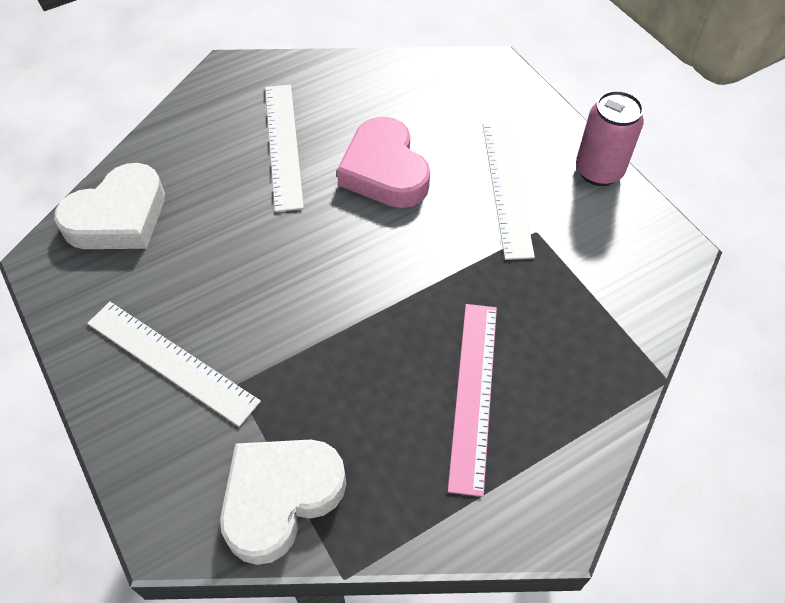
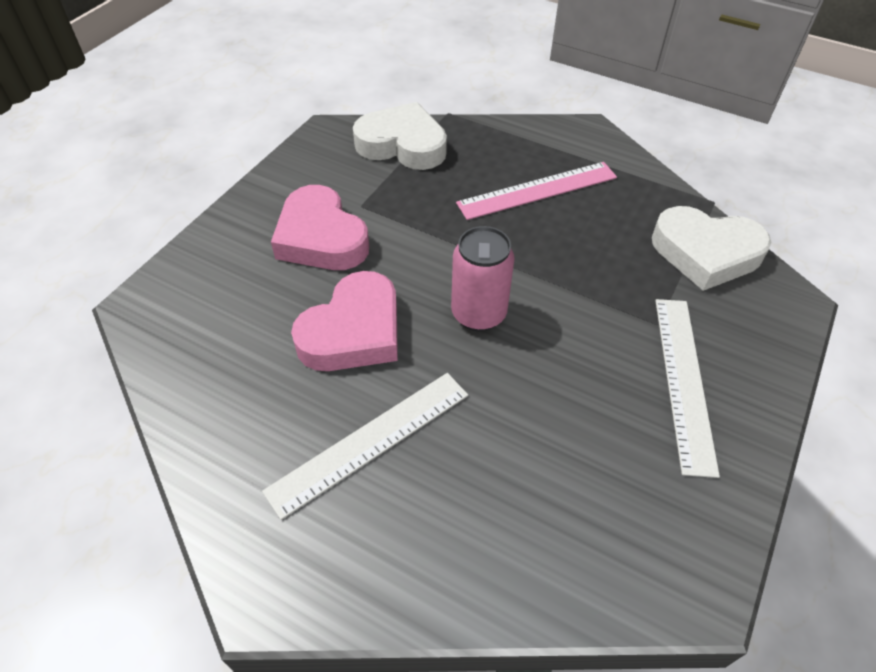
camera: 120 degrees left, 5 degrees down
(118, 217) = (586, 550): white heart -> white heart (402, 145)
(507, 188) = (321, 238): white ruler -> pink heart
(599, 171) = (265, 189): pink can -> pink can (478, 314)

